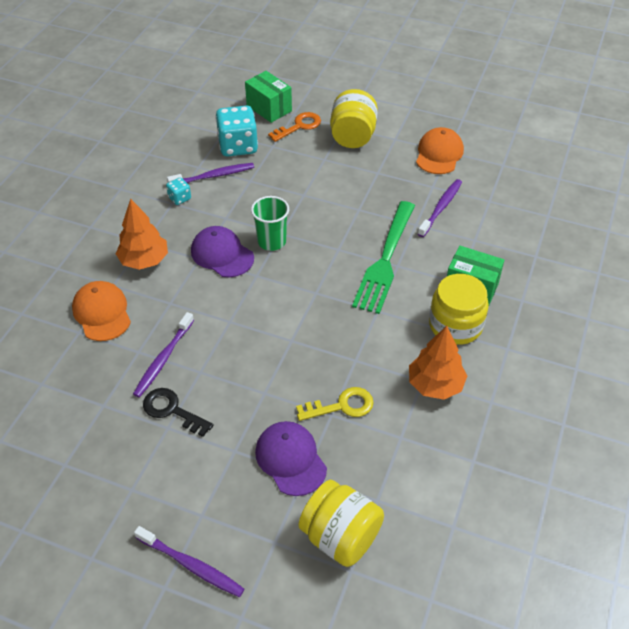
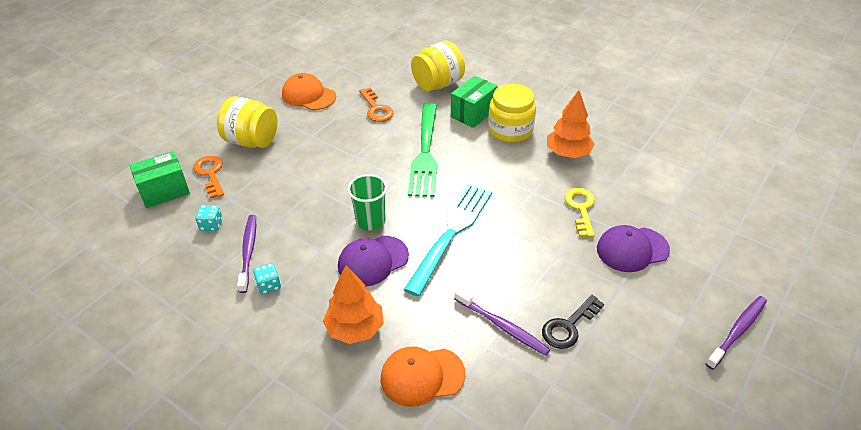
camera: 75 degrees left, 5 degrees down
(238, 146) = (211, 225): turquoise dice -> turquoise dice, size x0.48
(271, 302) = (451, 233): none -> turquoise fork
(340, 536) = (706, 232): yellow jar -> yellow jar (438, 84)
(385, 260) = (425, 152): green fork -> green fork turned 60 degrees clockwise
(441, 207) = (376, 109): purple toothbrush -> orange key

